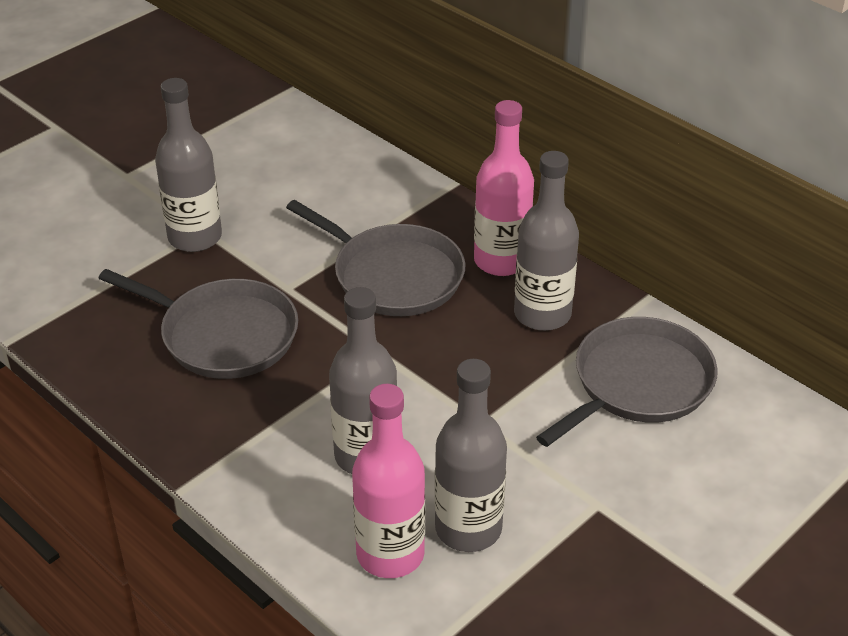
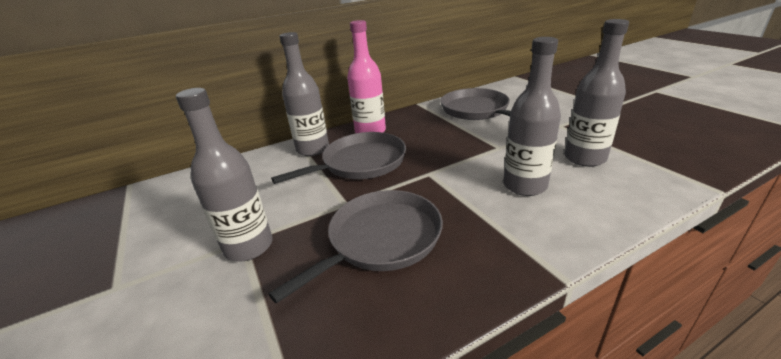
camera: 70 degrees left, 10 degrees down
(390, 554) = (613, 184): pink bottle -> none
(542, 314) = (418, 125): grey bottle -> grey bottle (312, 149)

